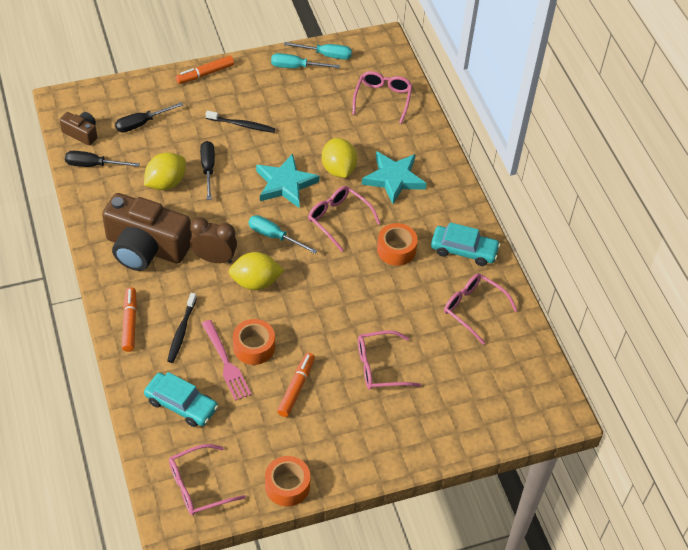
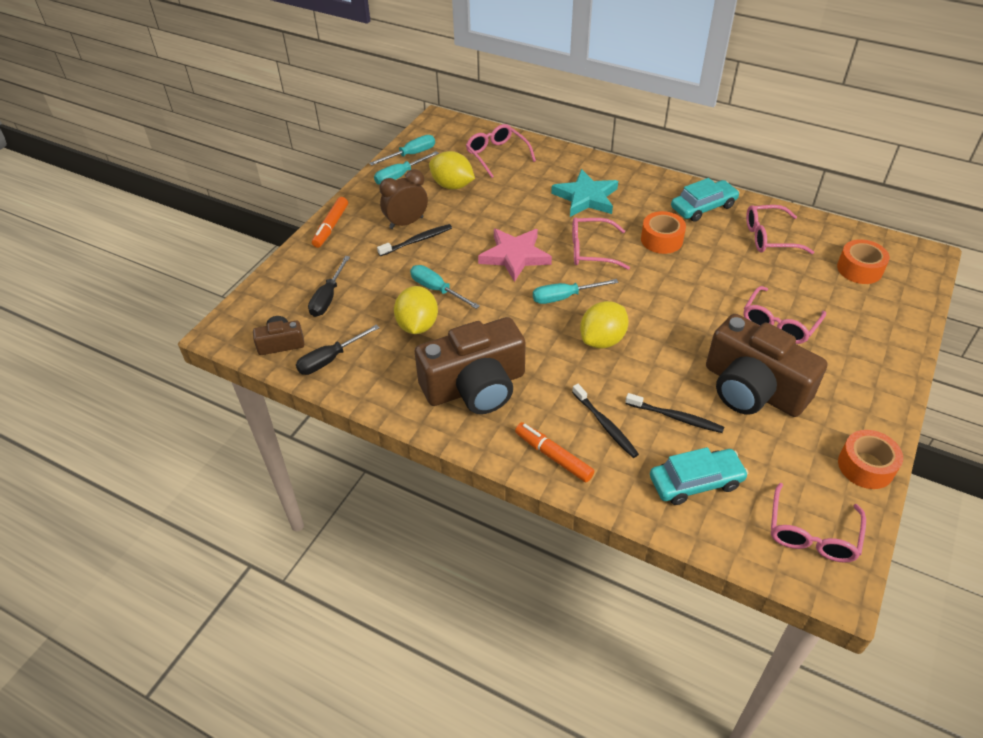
camera: 40 degrees left, 5 degrees down
(208, 169) = (437, 290): black screwdriver -> turquoise screwdriver
(214, 259) = (544, 349): brown clock -> brown clock (406, 223)
(226, 363) = (676, 417): pink fork -> black toothbrush
(254, 347) = (676, 387): orange tape -> orange tape (859, 269)
(285, 184) = (514, 256): turquoise star -> pink star
(296, 388) = (753, 389): orange marker -> brown camera
(338, 169) = (538, 219): yellow lemon -> yellow lemon (452, 185)

